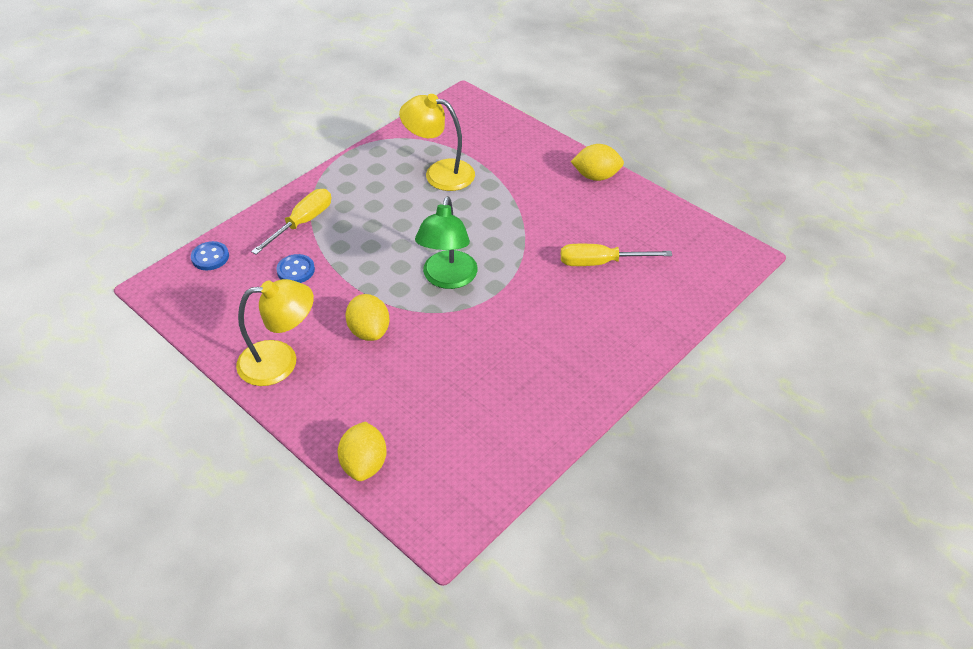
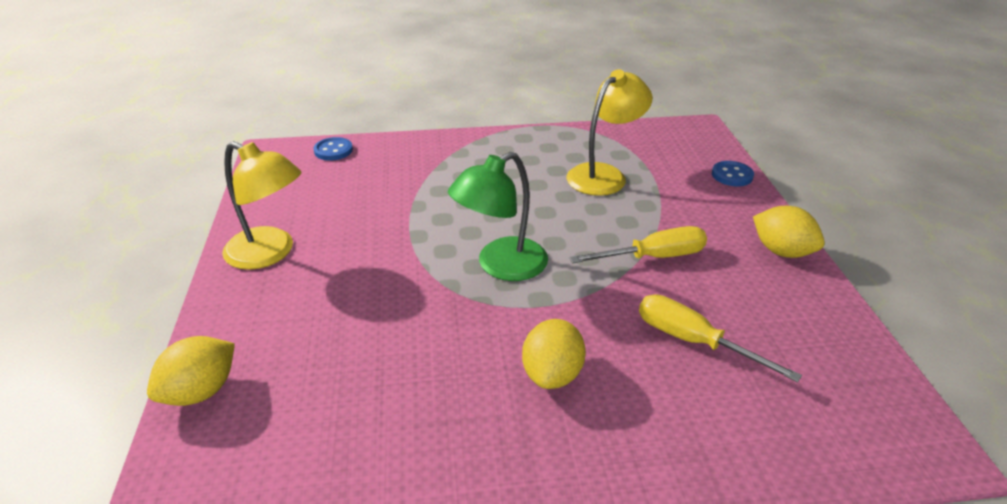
camera: 40 degrees right, 10 degrees down
(296, 270) = (380, 190): blue button -> blue button (732, 175)
(302, 223) = (433, 159): yellow screwdriver -> yellow screwdriver (653, 257)
(369, 331) = (371, 271): yellow lemon -> yellow lemon (552, 374)
(439, 173) = (604, 175): yellow lamp -> yellow lamp turned 75 degrees clockwise

